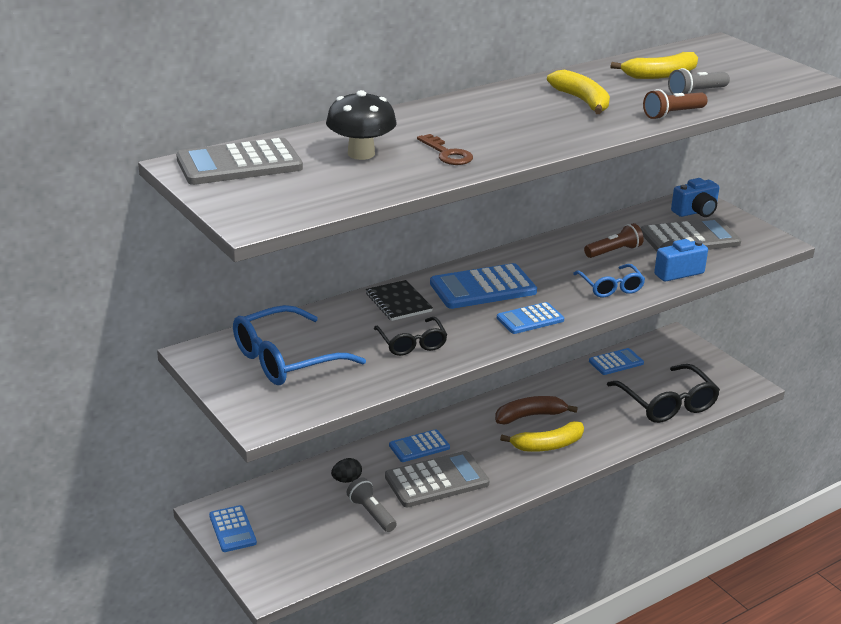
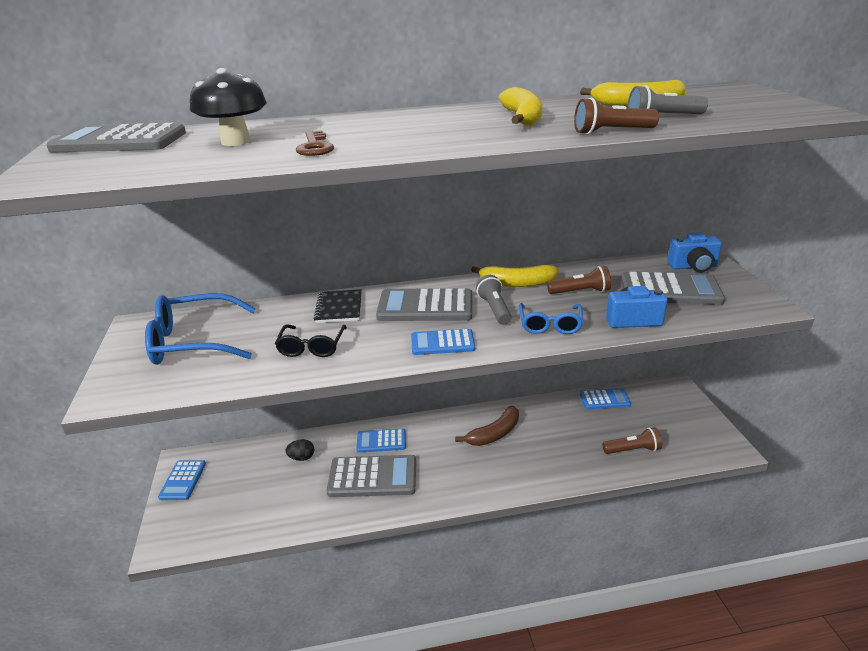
camera: 25 degrees right, 0 degrees up
(371, 513) = (296, 495): grey flashlight -> grey flashlight (494, 309)
(483, 288) = (425, 307): blue calculator -> grey calculator
(529, 416) = (494, 434): brown banana -> brown banana turned 135 degrees clockwise
(548, 445) = (493, 466): yellow banana -> yellow banana (517, 283)
(667, 403) = (633, 450): black glasses -> brown flashlight

